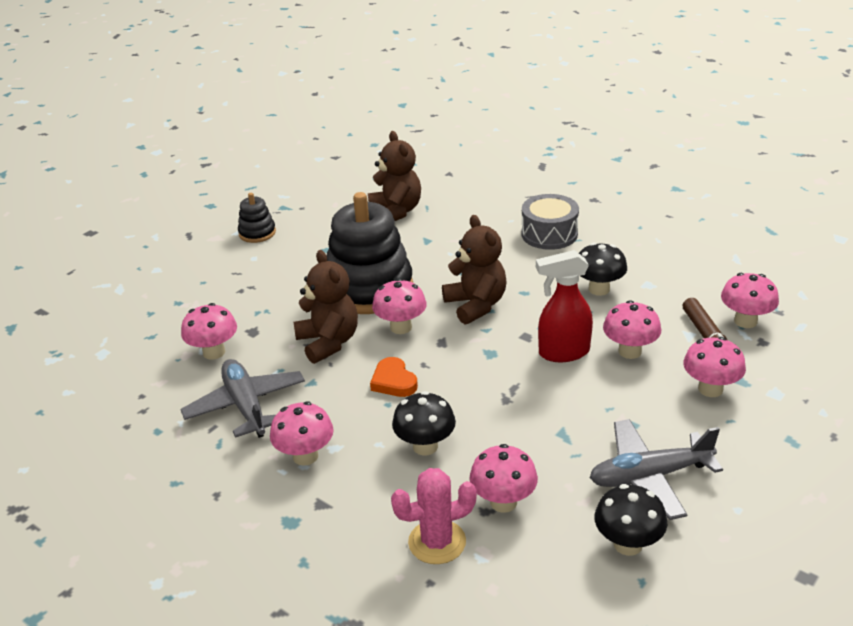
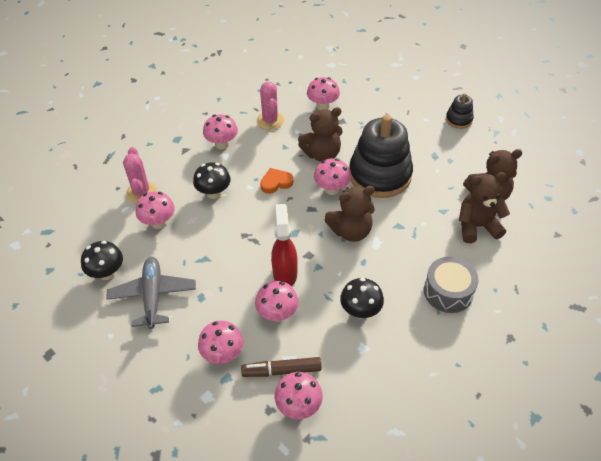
camera: 95 degrees right, 15 degrees up
(246, 406) = (270, 120): grey plane -> pink cactus
(448, 218) = (477, 226): none -> brown teddy bear

